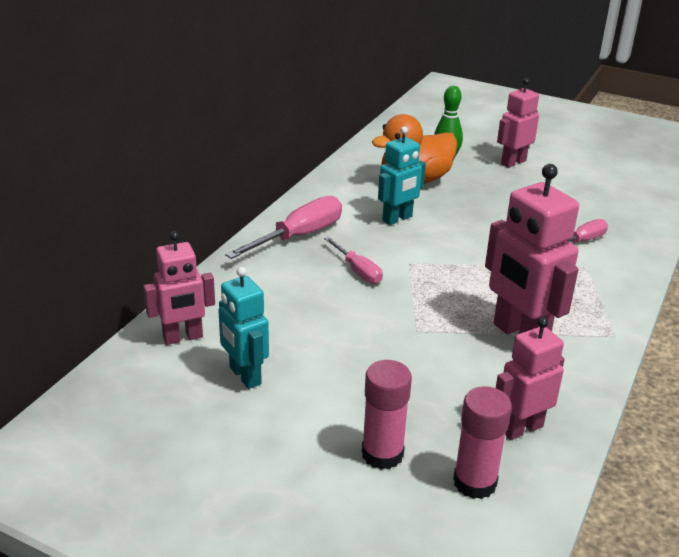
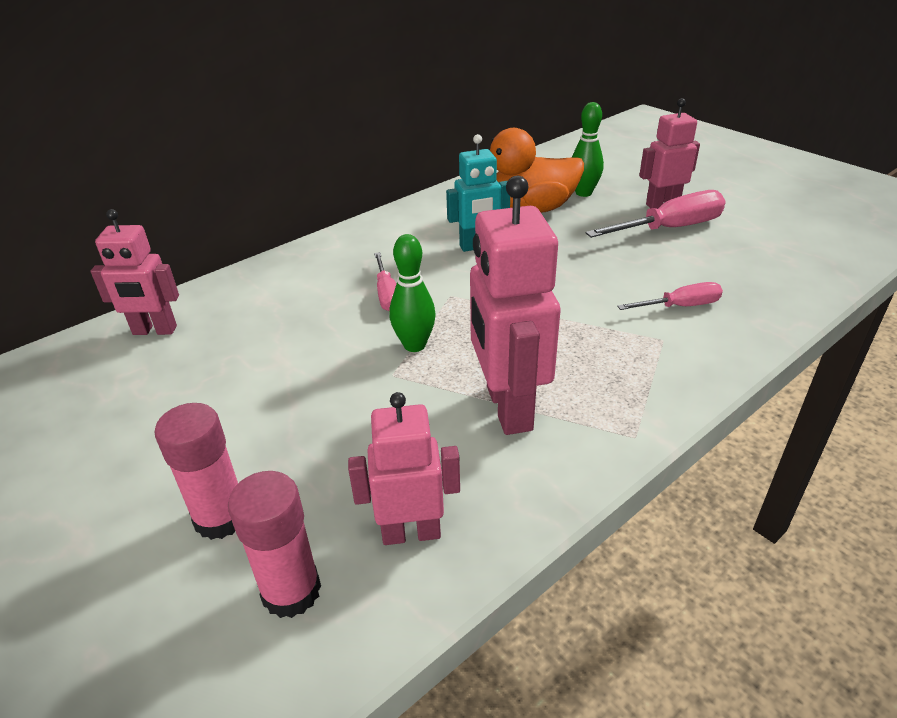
camera: 25 degrees right, 5 degrees up
(244, 376) = (170, 385): turquoise robot -> none
(299, 236) = (360, 248): pink screwdriver -> pink screwdriver (670, 228)
(415, 306) = (414, 345): none -> green bowling pin

